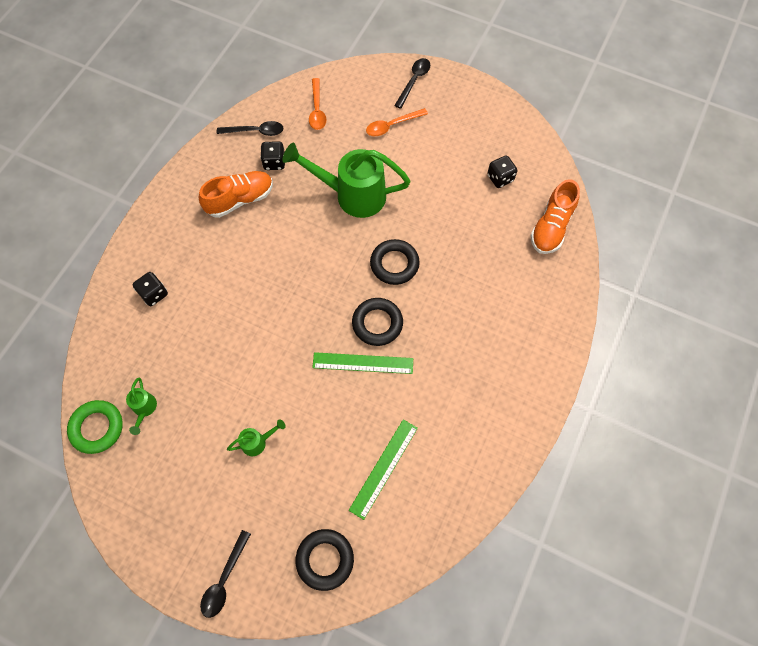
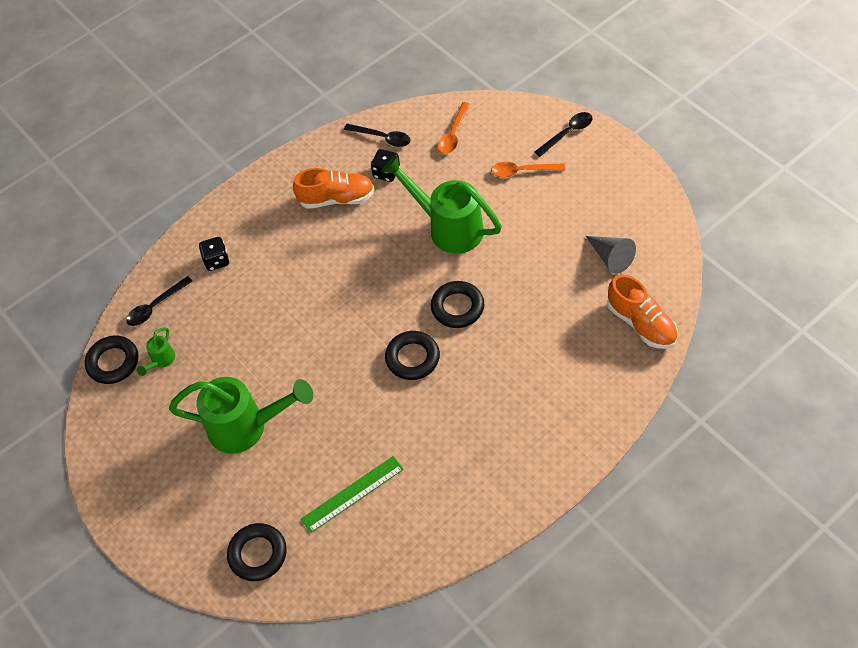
camera: 30 degrees right, 10 degrees down
(97, 428) = (113, 362): green ring -> black ring
(224, 579) = (161, 535): black spoon -> black spoon (155, 306)
(258, 442) = (247, 426): green watering can -> green watering can, size x2.30
(363, 363) = (380, 390): green ruler -> none
(500, 178) = (610, 257): black dice -> grey cone
(551, 227) = (641, 323): orange shoe -> orange shoe turned 90 degrees counterclockwise

